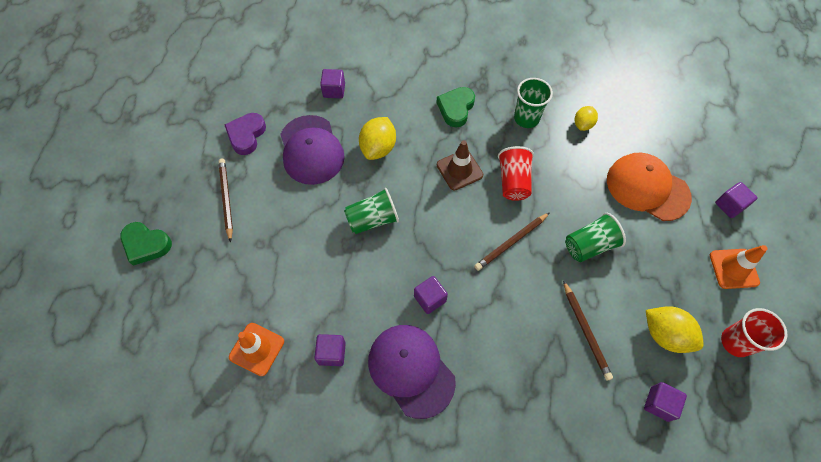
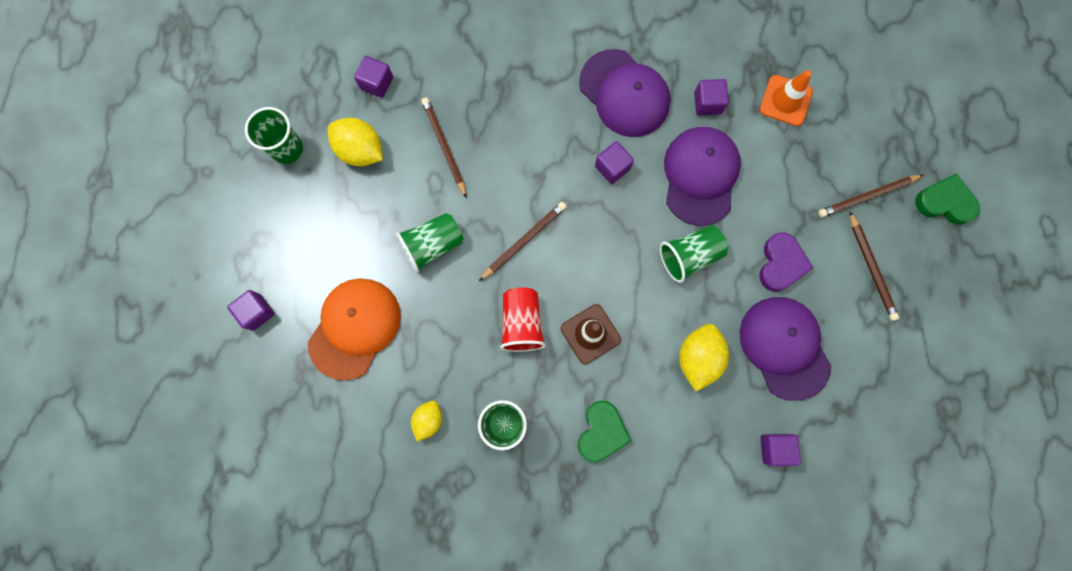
camera: 175 degrees right, 15 degrees up
(210, 255) = (867, 196): none -> brown pencil
(246, 135) = (874, 363): purple heart -> purple heart (781, 264)
(351, 284) = (700, 176): none -> purple cap
(647, 188) = (354, 328): orange cap -> orange cap turned 90 degrees counterclockwise
(733, 268) = (270, 230): orange traffic cone -> none
(736, 342) = (287, 149): red cup -> green cup

